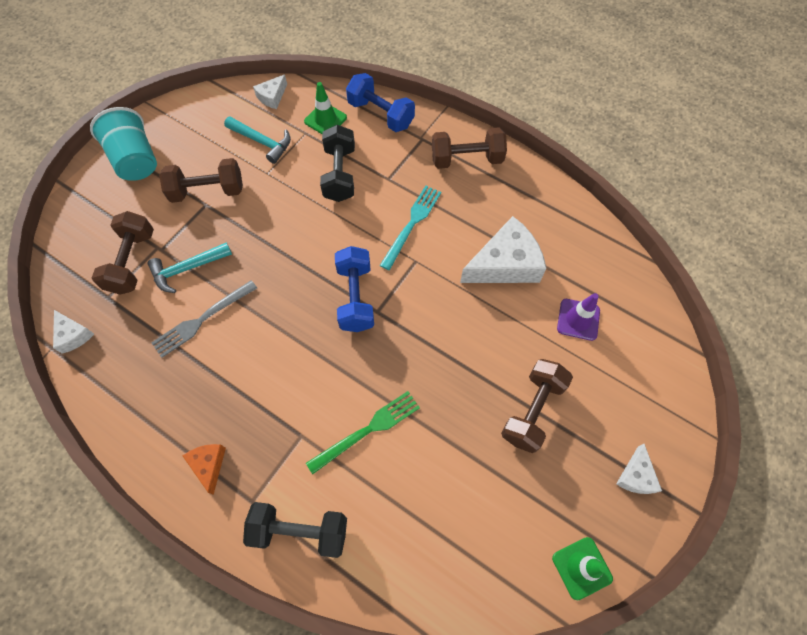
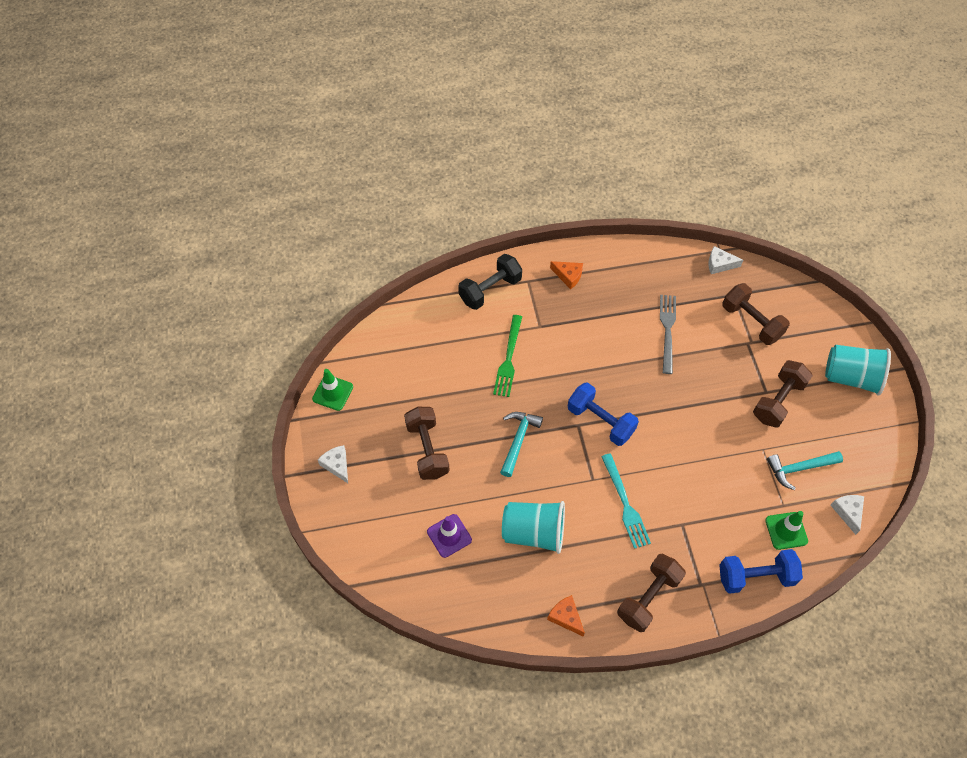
camera: 135 degrees right, 5 degrees down
(187, 269) = (716, 347): turquoise hammer -> turquoise hammer (518, 440)
(339, 174) = (717, 495): black dumbbell -> none
(505, 264) = (533, 532): white cheese -> turquoise cup
(538, 194) = (566, 617): none -> orange cheese

